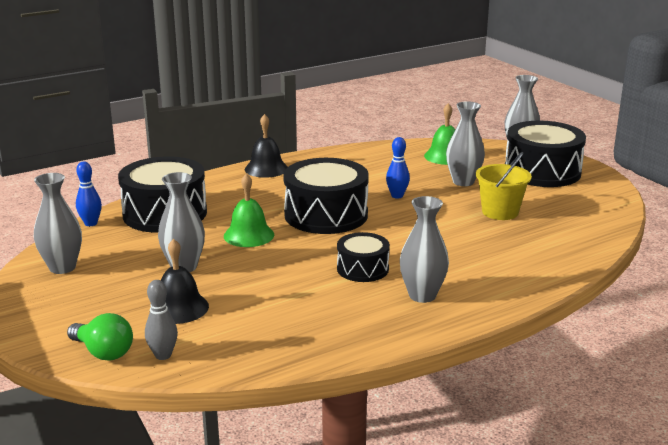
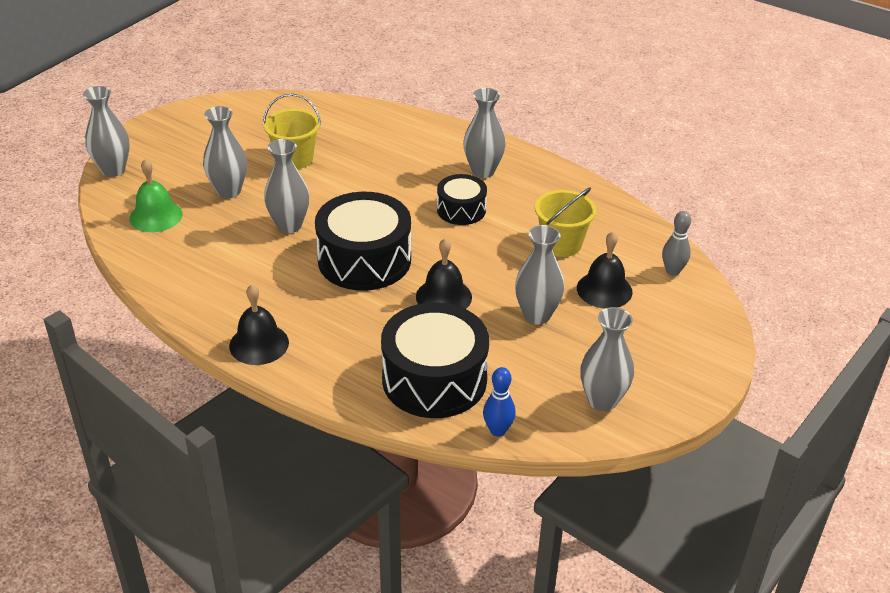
camera: 115 degrees left, 15 degrees up
(103, 352) = (698, 304): green light bulb -> none
(249, 235) = (443, 296): green bell -> black bell
(265, 305) = (561, 244): none -> yellow bucket
(397, 196) = (289, 225): blue bowling pin -> grey vase
(542, 171) = (176, 148): black drum -> none

